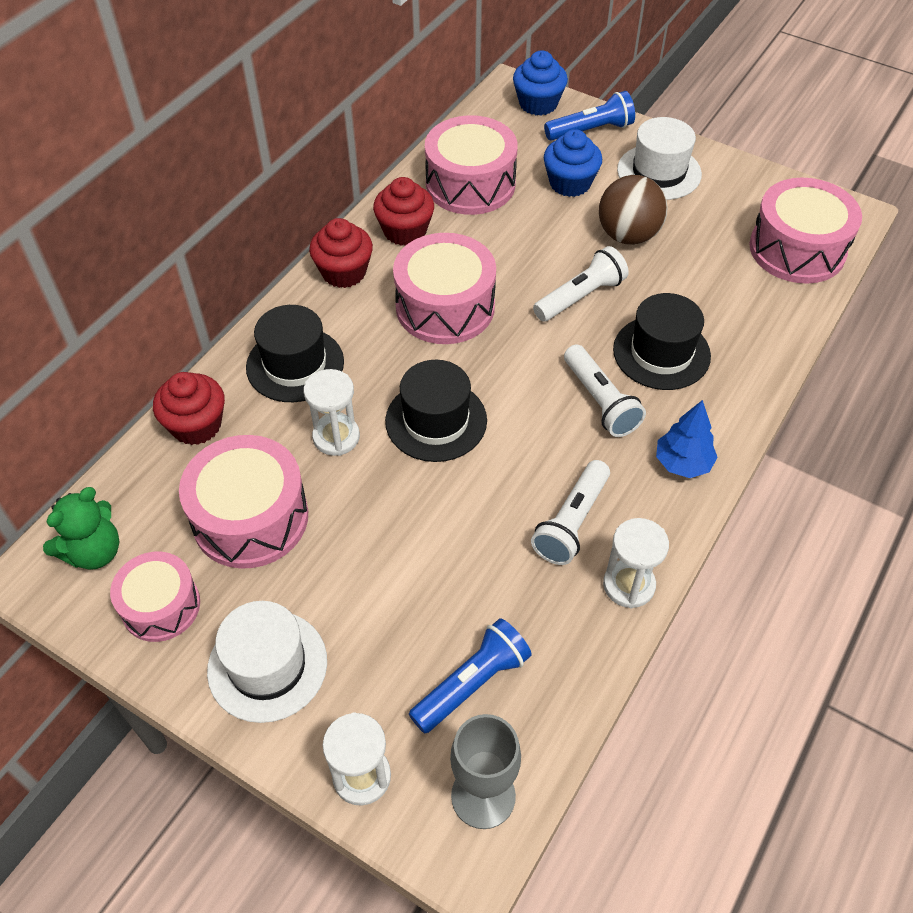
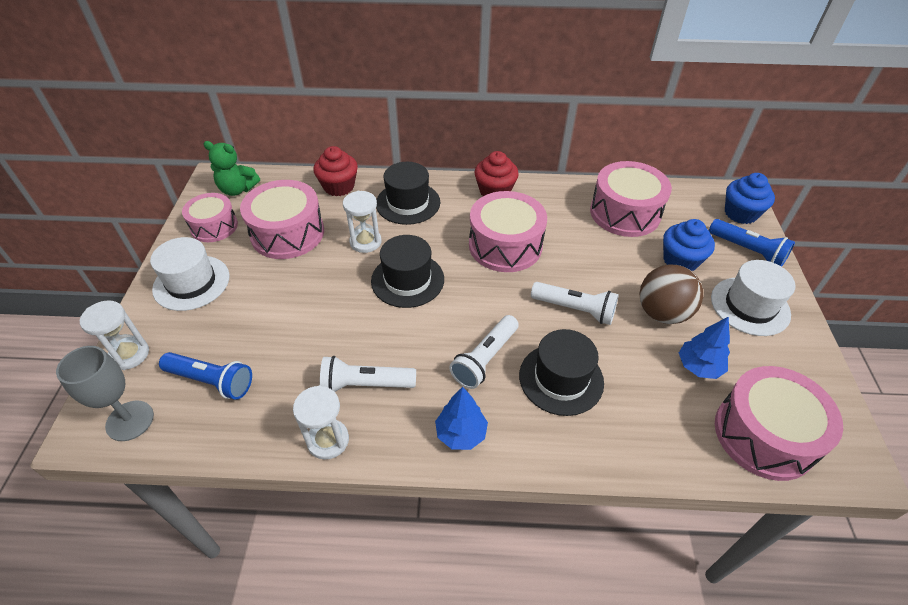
camera: 60 degrees right, 5 degrees down
(405, 231) = (553, 202): red cupcake -> none
(705, 248) = (698, 367): none -> blue tree

